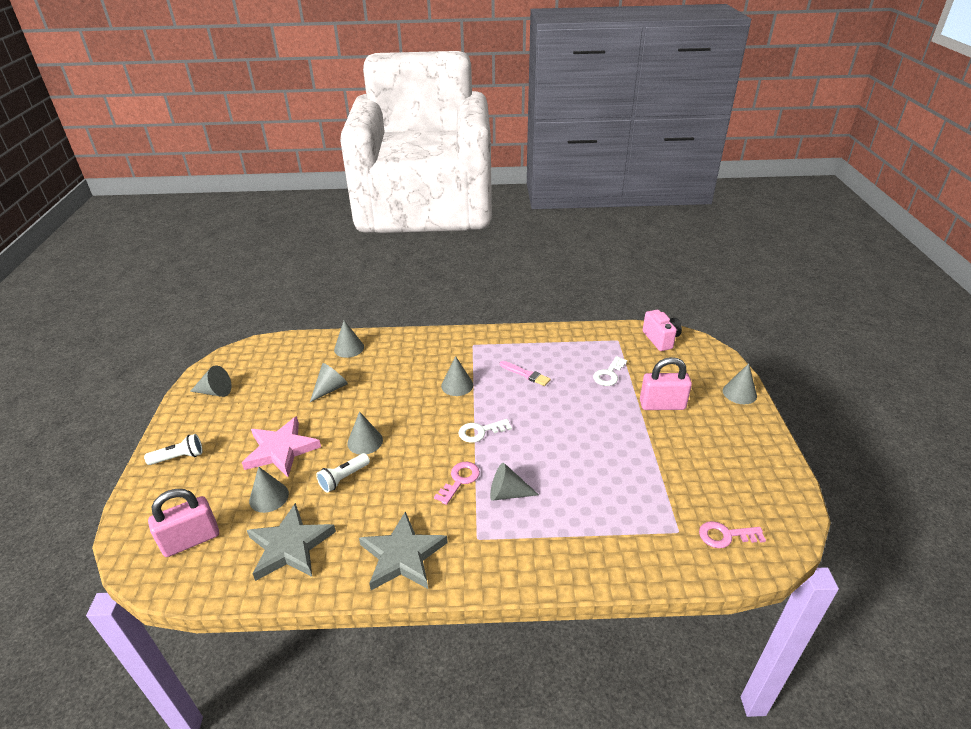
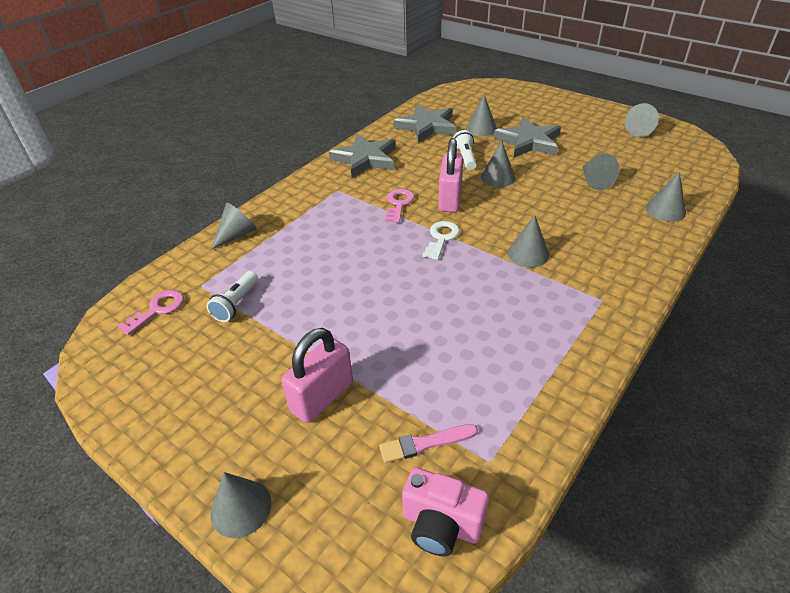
camera: 130 degrees right, 5 degrees up
(179, 457) = (563, 107): white flashlight -> white flashlight (236, 304)
(191, 540) = (473, 101): pink padlock -> pink padlock (450, 199)
(281, 450) = (528, 142): pink star -> grey star
(459, 480) = (398, 204): pink key -> pink key turned 150 degrees counterclockwise
(508, 493) = (355, 220): grey cone -> grey cone (237, 234)
(526, 374) = (499, 313): pink brush -> pink brush (425, 443)
(609, 374) = (425, 388): white key -> none

